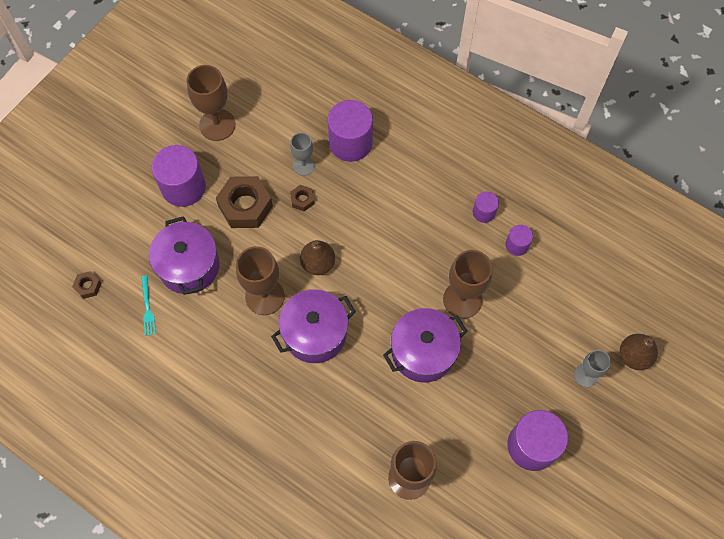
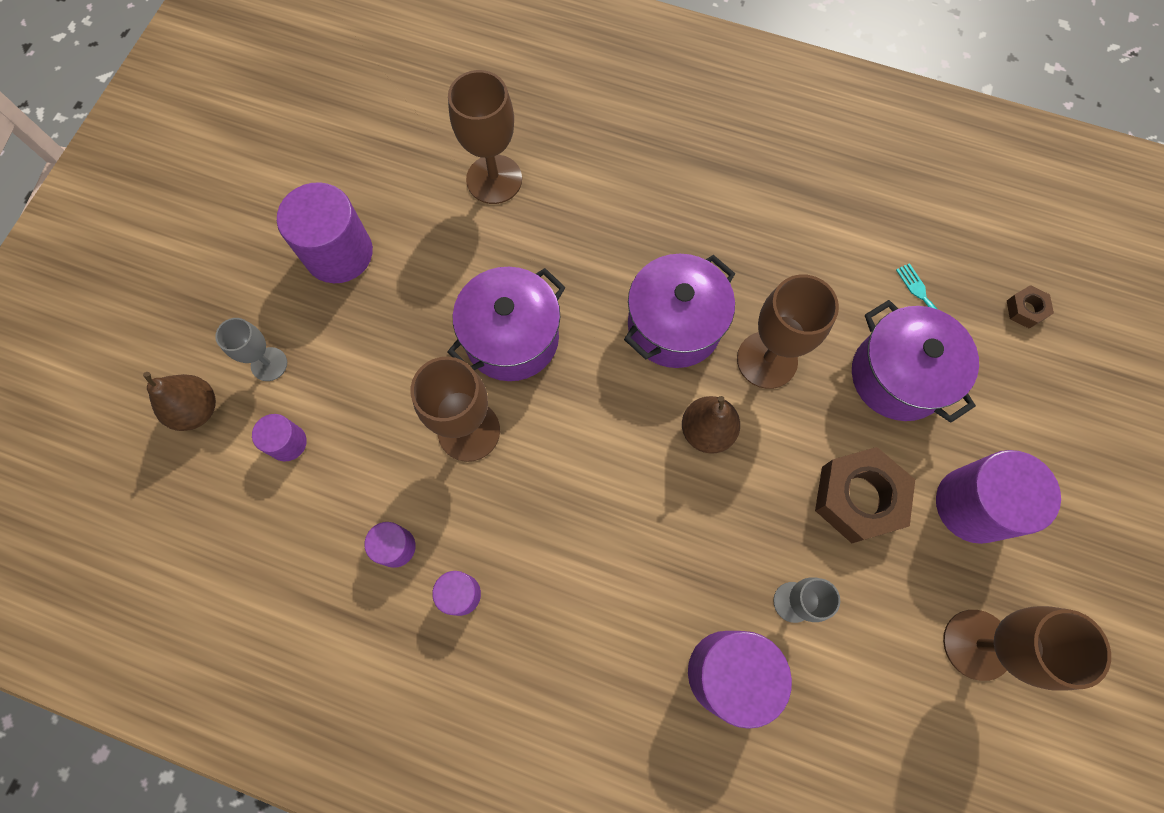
camera: 165 degrees right, 5 degrees up
(302, 200) = (771, 535): brown nut -> none
(576, 320) = (288, 443): none -> purple cylinder

